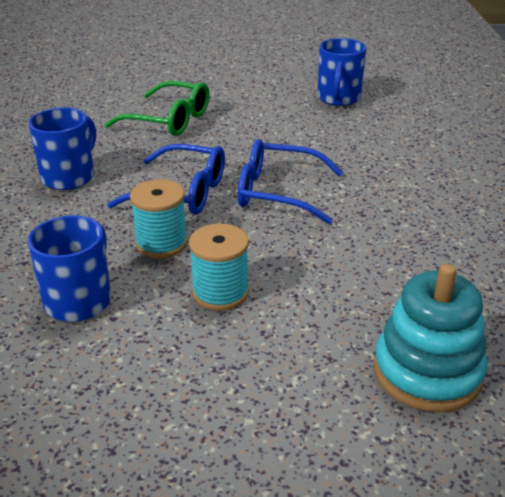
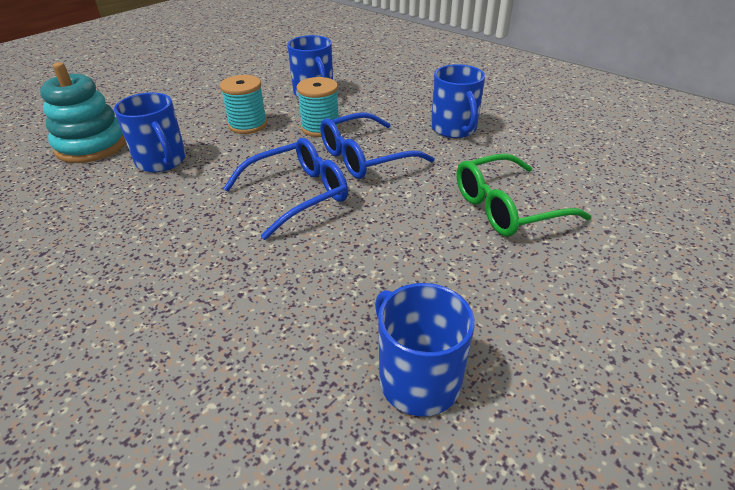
camera: 135 degrees right, 5 degrees up
(359, 293) = (161, 161): none -> blue mug

